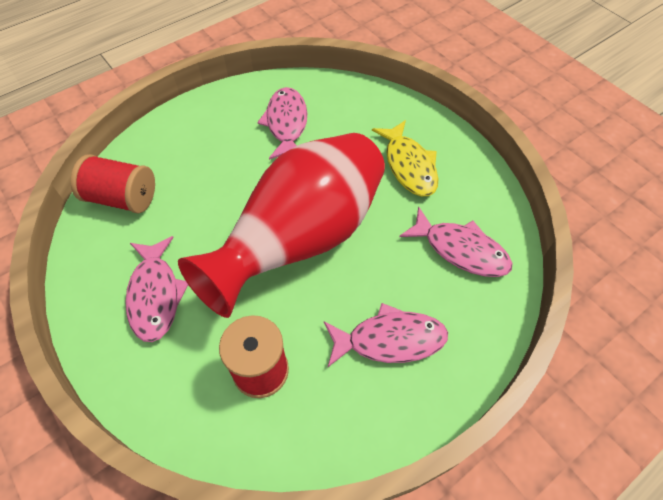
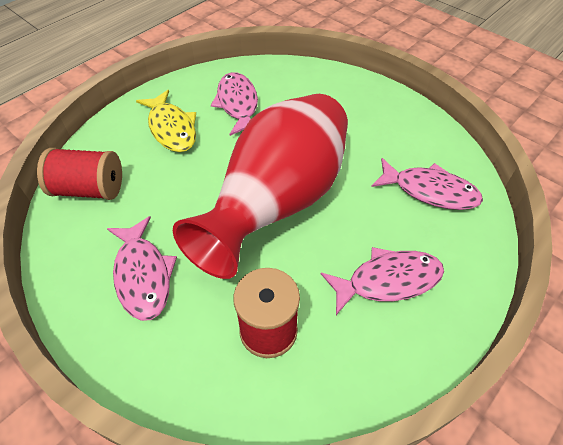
camera: 10 degrees left, 5 degrees down
(409, 166) = (361, 126): yellow fish -> yellow fish (172, 128)

